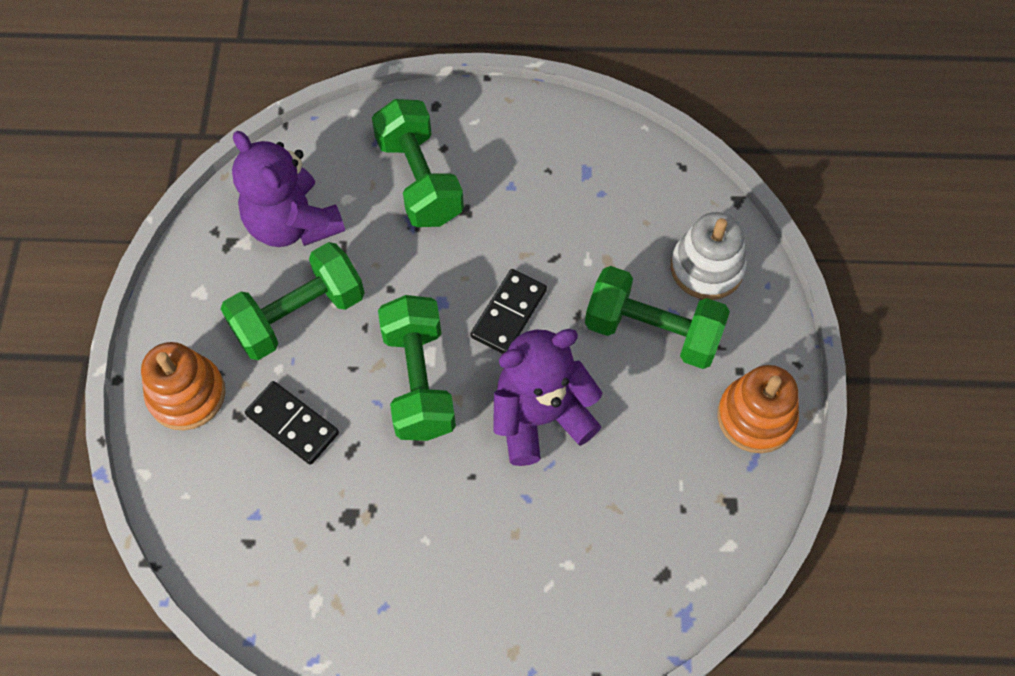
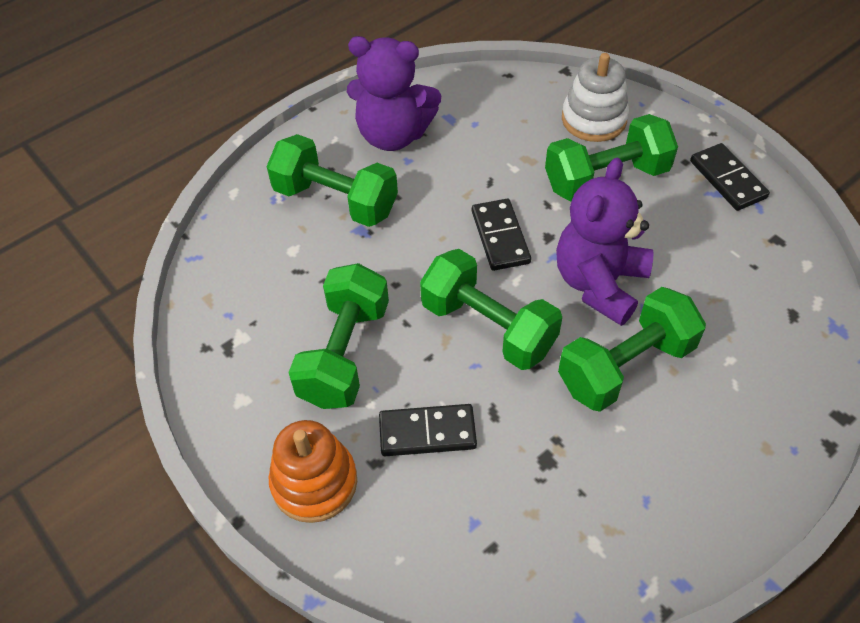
camera: 40 degrees left, 10 degrees down
(292, 224) = (267, 296): purple teddy bear -> purple teddy bear (393, 135)
(483, 499) = (626, 366): none -> green dumbbell
(756, 417) = (727, 179): orange stacking toy -> black domino

